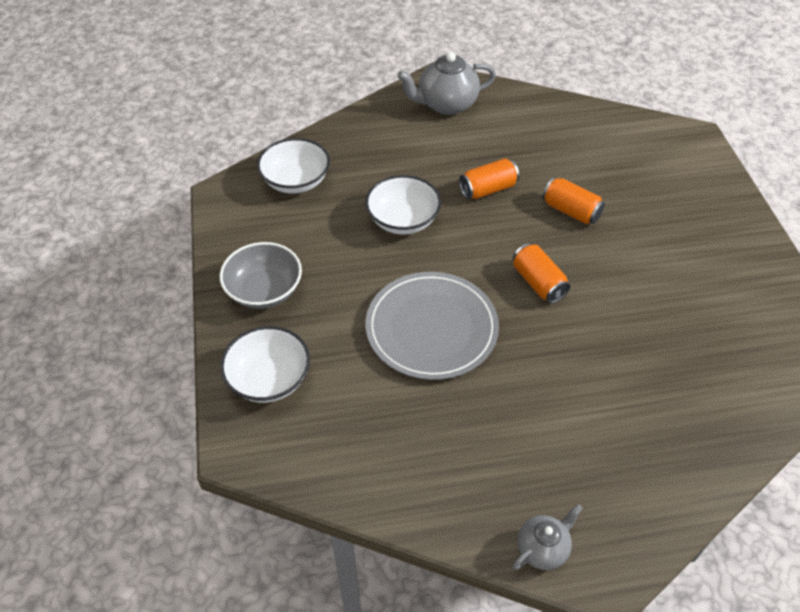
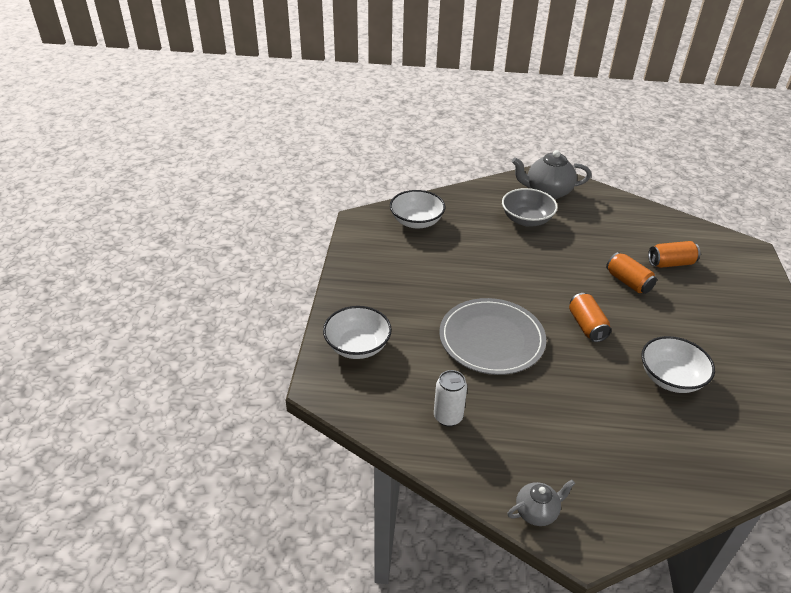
camera: 15 degrees right, 10 degrees down
(264, 290) = (371, 288): grey bowl -> grey bowl (526, 220)
(403, 220) = (490, 262): white bowl -> white bowl (670, 378)
(407, 449) = (448, 417): none -> white can
(488, 189) = (564, 254): orange can -> orange can (670, 263)

